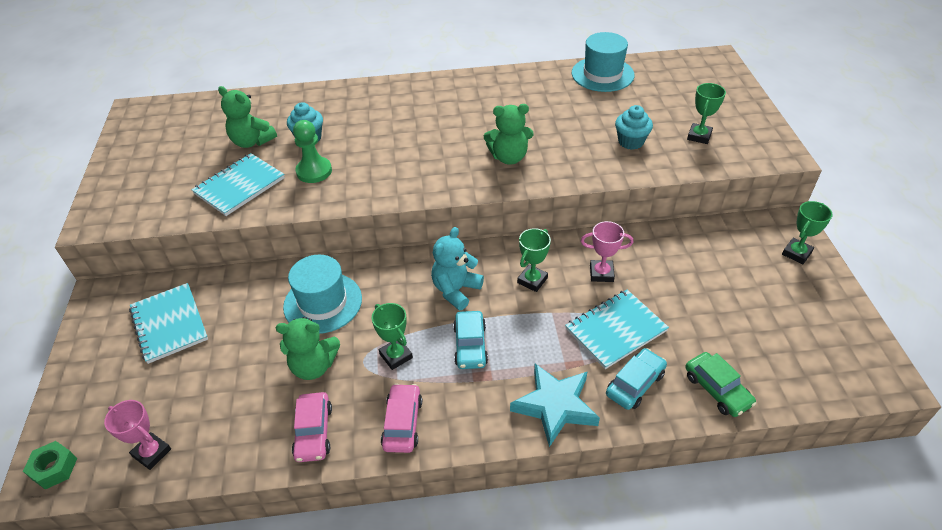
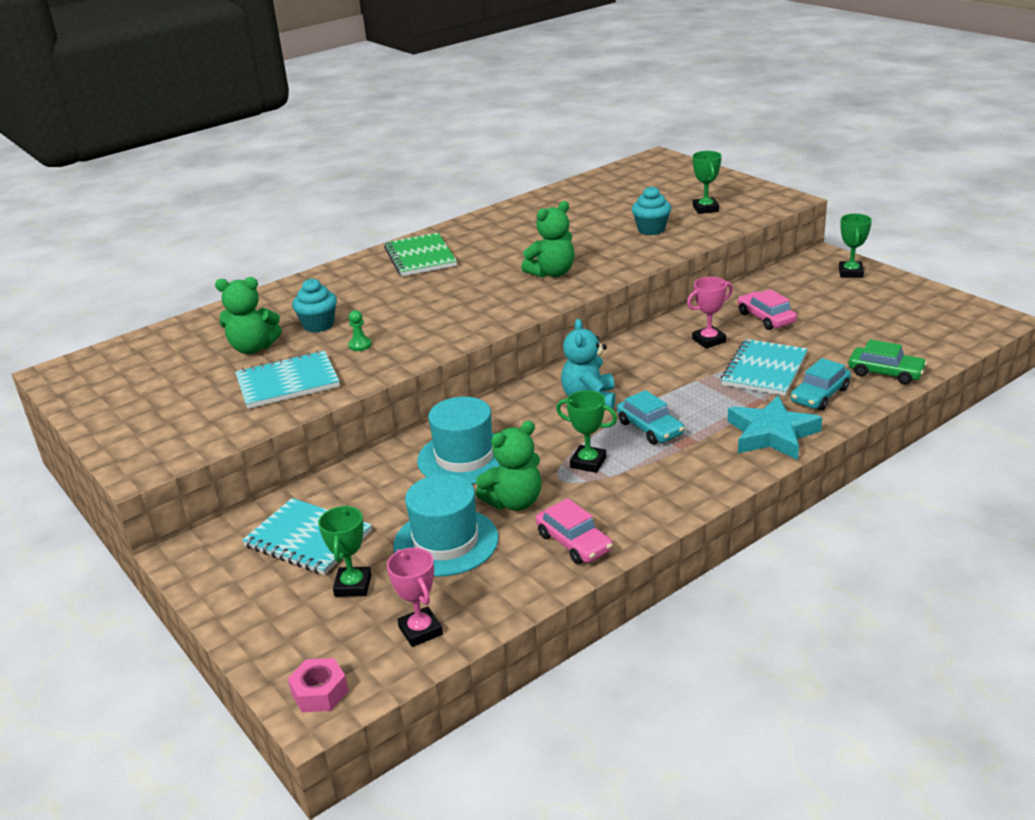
camera: 30 degrees left, 15 degrees down
(54, 468) = (319, 692): green nut -> pink nut
(152, 453) = (420, 631): pink trophy -> pink trophy turned 60 degrees clockwise
(239, 186) = (288, 382): turquoise notebook -> turquoise notebook turned 60 degrees clockwise
(314, 171) = (360, 345): green pawn -> green pawn, size x0.53
(402, 423) = (652, 500): pink car -> pink car (766, 318)
(435, 98) = (420, 257): none -> green notebook
(532, 280) = (653, 367): green trophy -> green trophy (353, 585)
(602, 74) = (568, 195): turquoise hat -> turquoise hat (446, 542)
(635, 384) = (819, 395): turquoise car -> turquoise car turned 150 degrees counterclockwise

